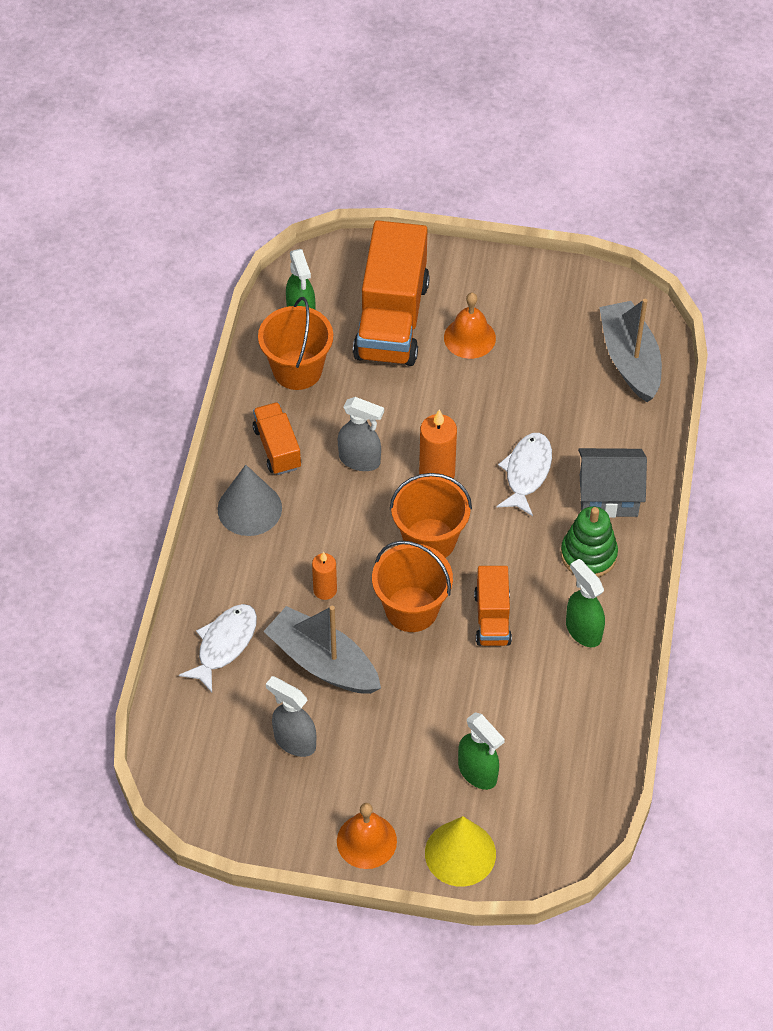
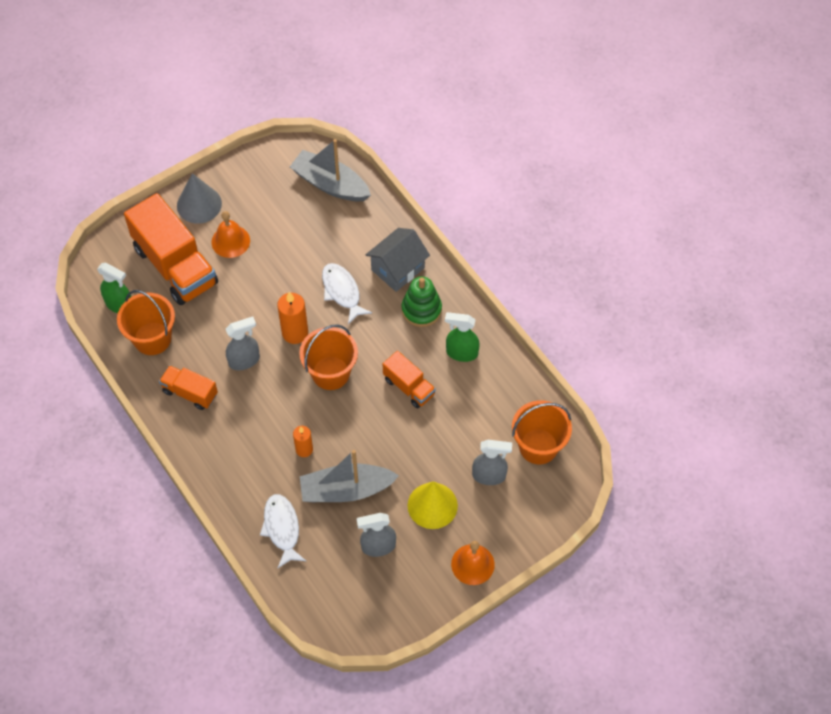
camera: 45 degrees left, 5 degrees up
(249, 508) = (212, 440): grey cone -> grey cone (199, 204)
(411, 609) = (362, 419): orange bucket -> orange bucket (538, 446)
(460, 853) = (525, 526): yellow cone -> yellow cone (432, 505)
(478, 772) = (489, 476): green spray bottle -> grey spray bottle

